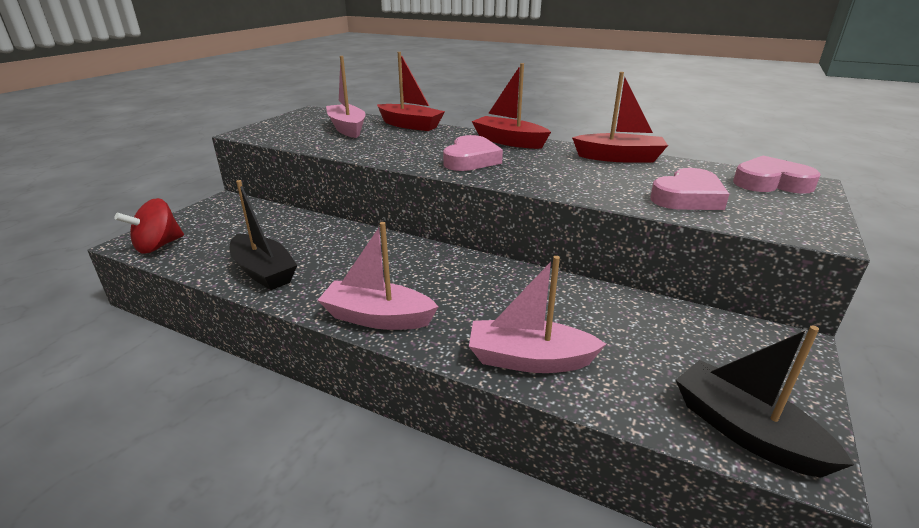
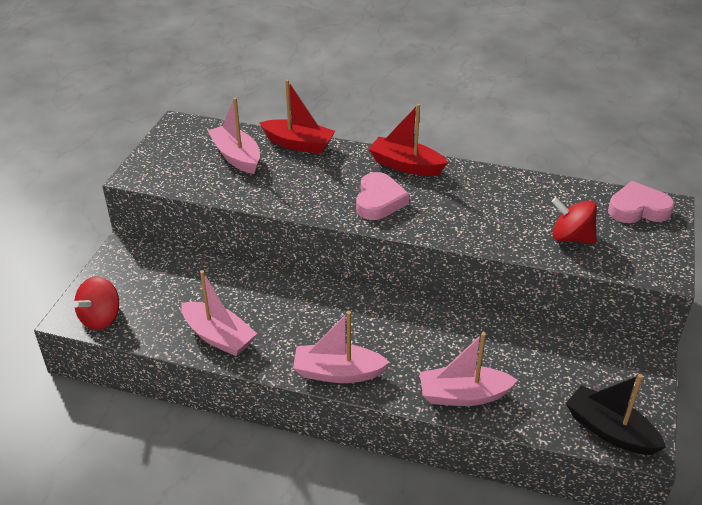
camera: 10 degrees left, 10 degrees up
(263, 272) = (218, 337): black boat -> pink boat
(619, 158) = (511, 183): red boat -> none
(687, 197) = (571, 238): pink heart -> red spinning top

